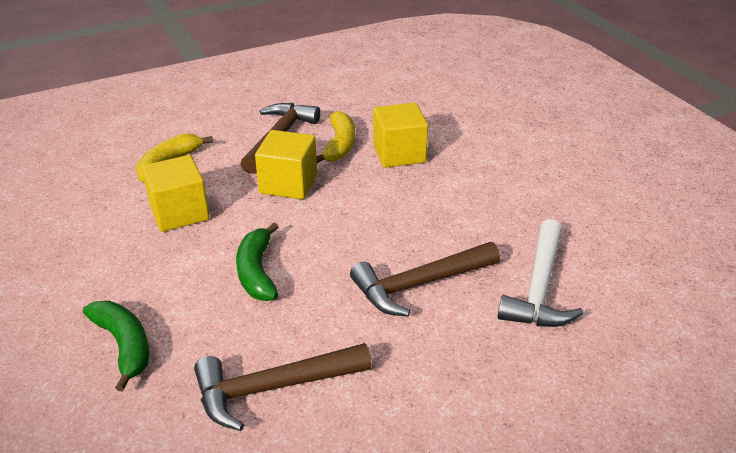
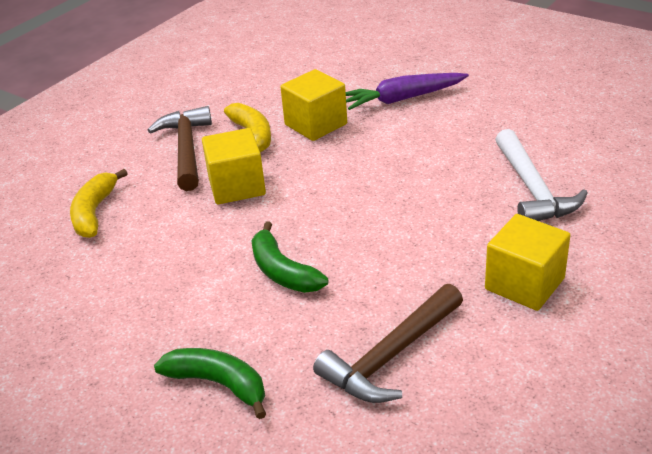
camera: 25 degrees left, 0 degrees up
(179, 213) = (153, 251): yellow cube -> yellow cube (524, 284)
(419, 285) = (436, 224): brown hammer -> none
(494, 157) = (402, 99): none -> purple carrot

